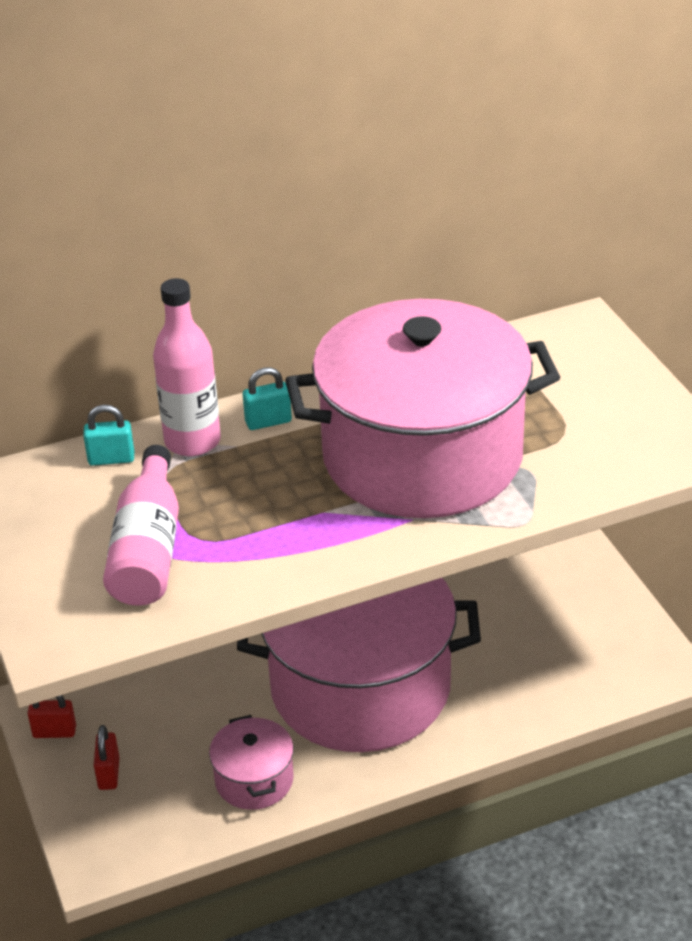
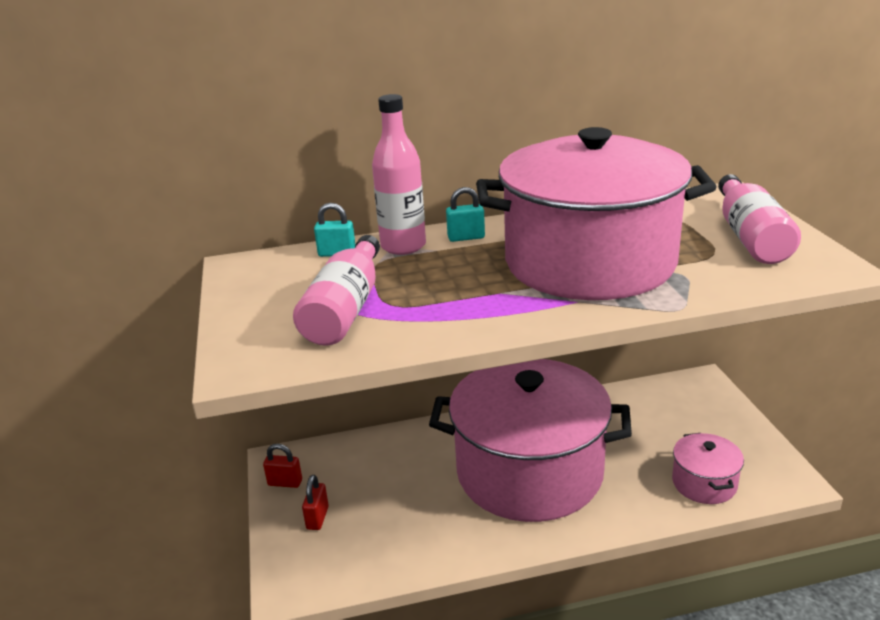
camera: 10 degrees right, 10 degrees down
(254, 780) = (432, 535): pink pot -> pink pot (704, 483)
(606, 402) = (750, 236): none -> pink bottle

